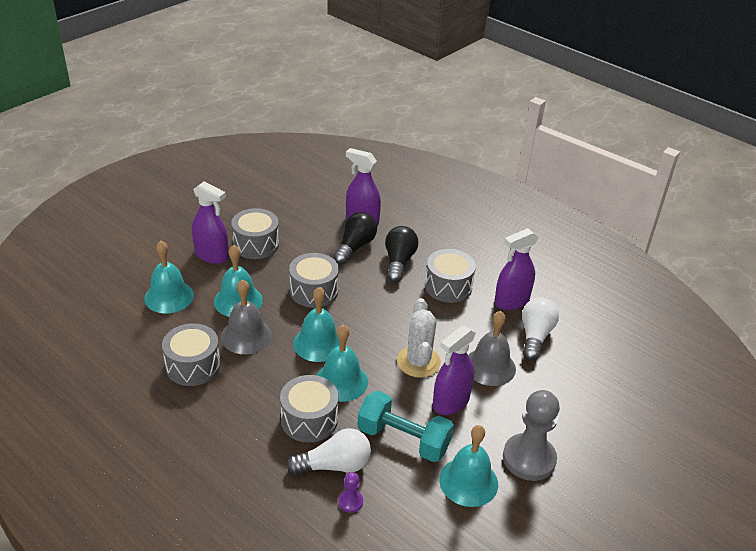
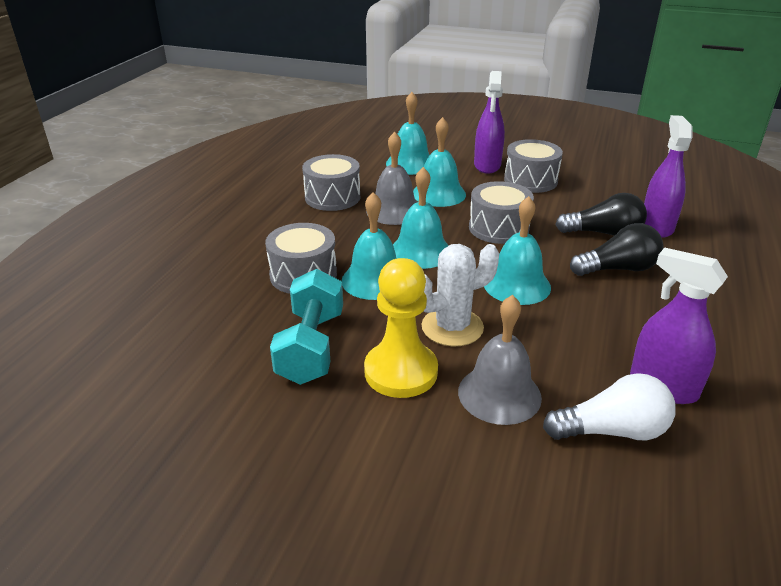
camera: 70 degrees right, 5 degrees down
(334, 465) = (246, 307): white light bulb -> none
(350, 502) = (198, 331): purple pawn -> none
(448, 286) = (621, 318): grey drum -> none
(450, 402) = (401, 372): purple spray bottle -> yellow pawn
(468, 481) = (267, 421): turquoise bell -> turquoise bell (516, 285)
(529, 458) = (341, 478): grey pawn -> none

